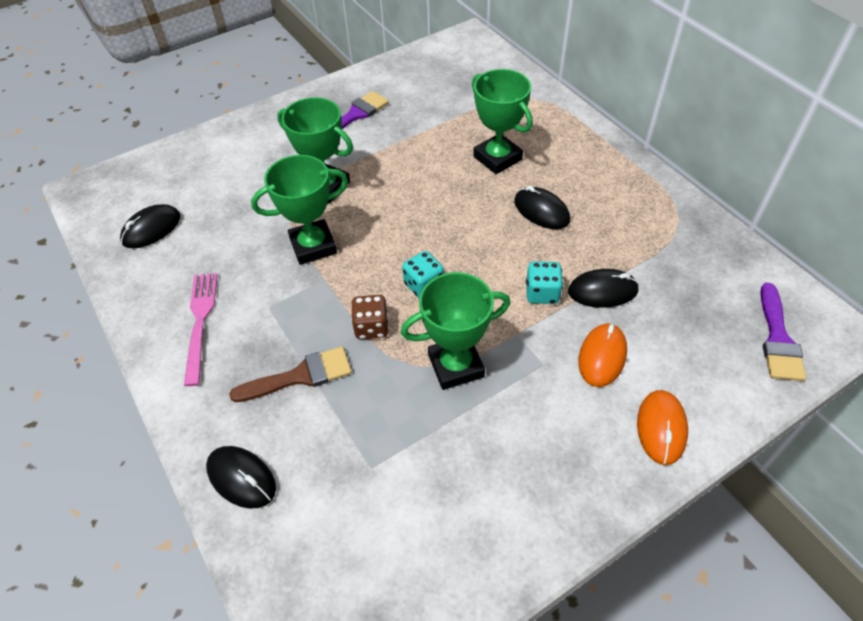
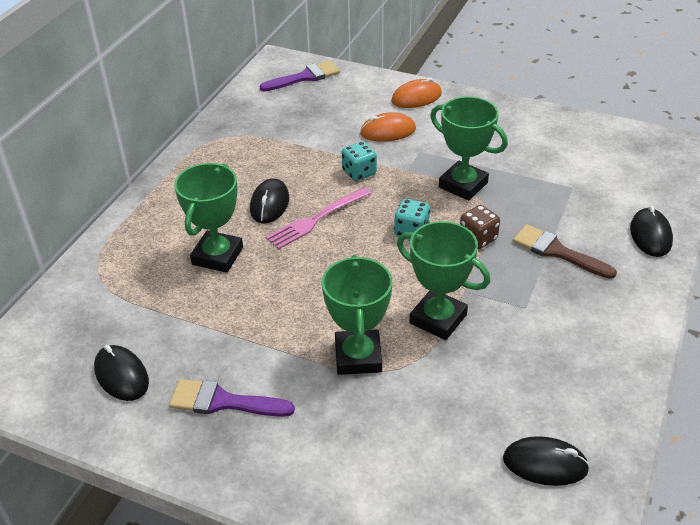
camera: 125 degrees left, 10 degrees down
(200, 321) = (585, 340): pink fork -> pink fork (316, 220)
(602, 291) = (330, 148): black mouse -> black mouse (121, 375)

